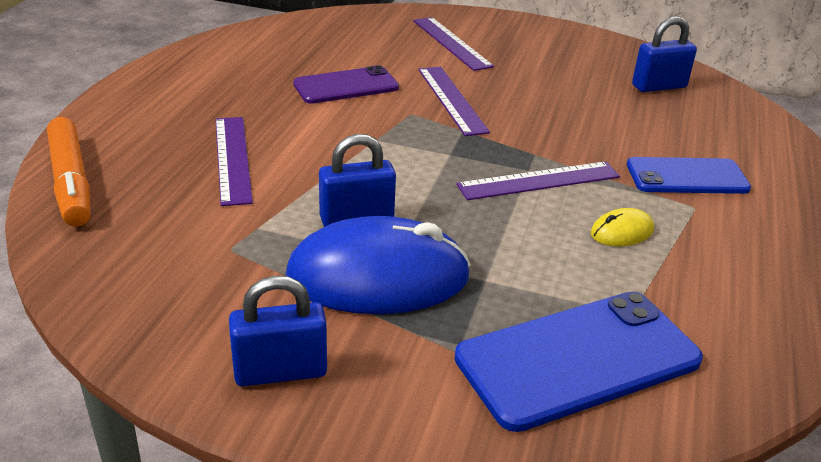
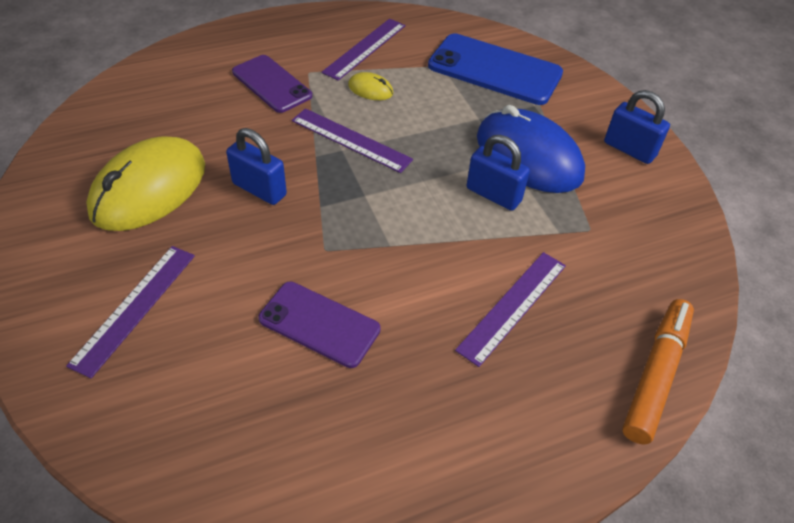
camera: 130 degrees left, 15 degrees up
(451, 100) = (272, 239): purple ruler -> purple ruler (365, 48)
(572, 77) = (149, 189): none -> yellow mouse
(659, 86) = (121, 136): blue padlock -> blue padlock (259, 189)
(687, 177) = (271, 84): blue phone -> purple phone

